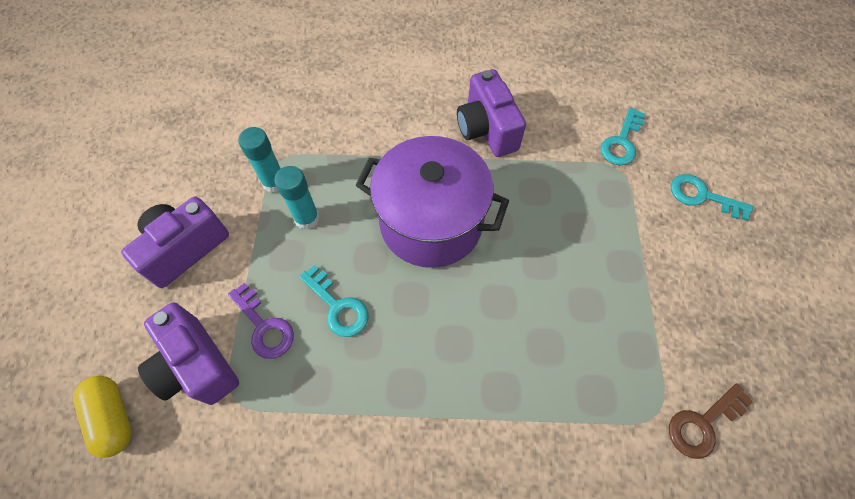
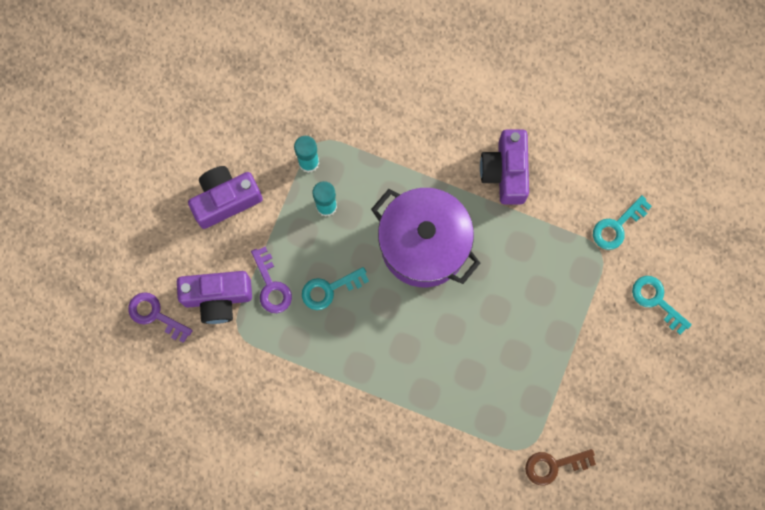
camera: 20 degrees right, 15 degrees up
(113, 417) = (155, 315): yellow capsule -> purple key
(197, 365) = (217, 298): purple camera -> purple camera turned 75 degrees counterclockwise
(338, 306) = (329, 289): turquoise key -> turquoise key turned 90 degrees clockwise

